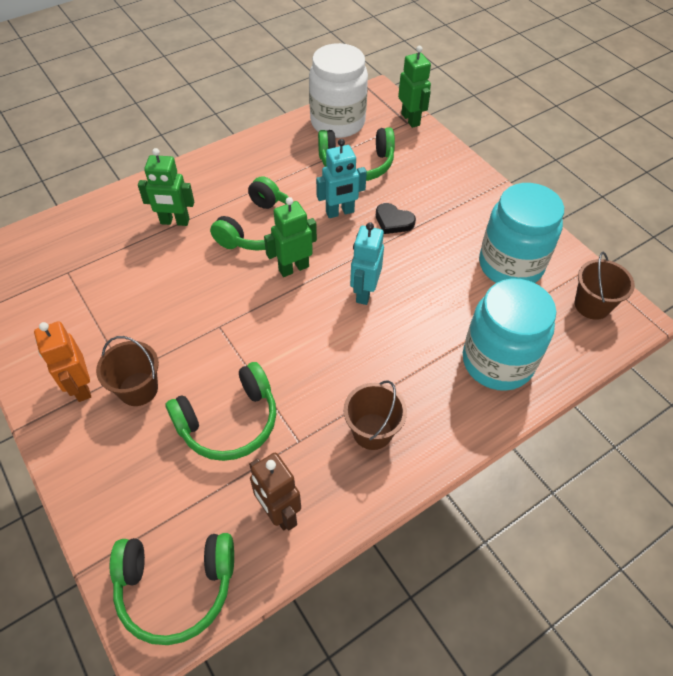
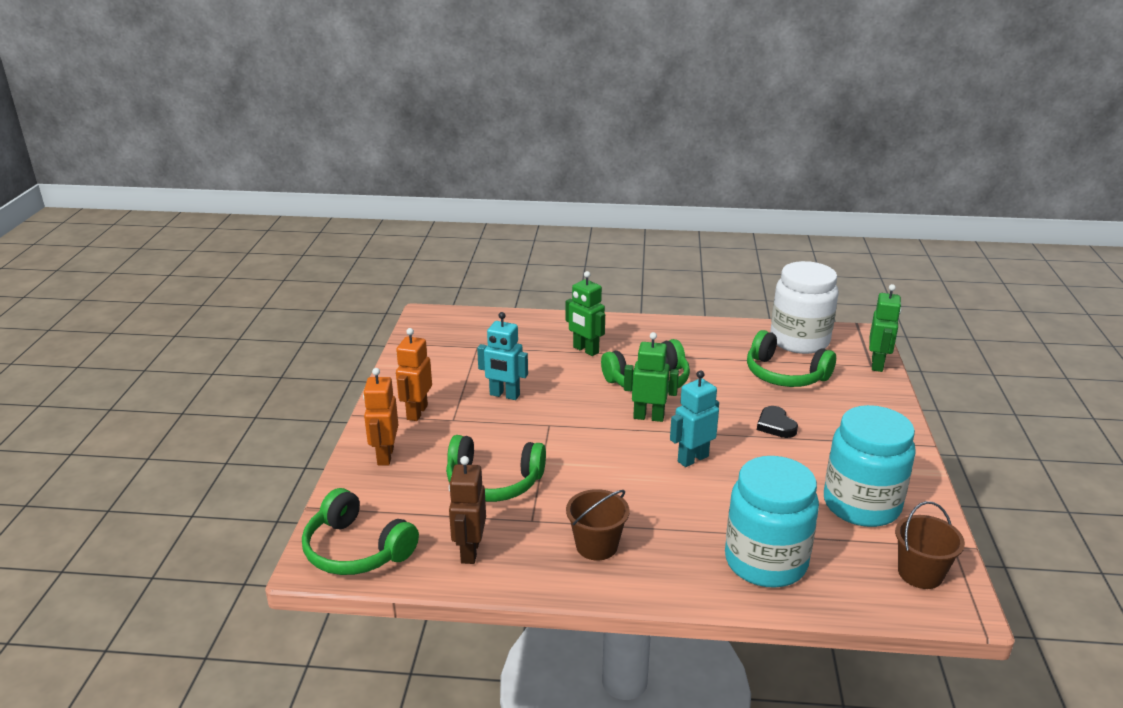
camera: 40 degrees right, 25 degrees down
(98, 459) = (385, 456): none -> orange robot
(138, 389) = (452, 432): brown bucket -> none
(340, 212) = (731, 399): turquoise robot -> turquoise robot (504, 395)

